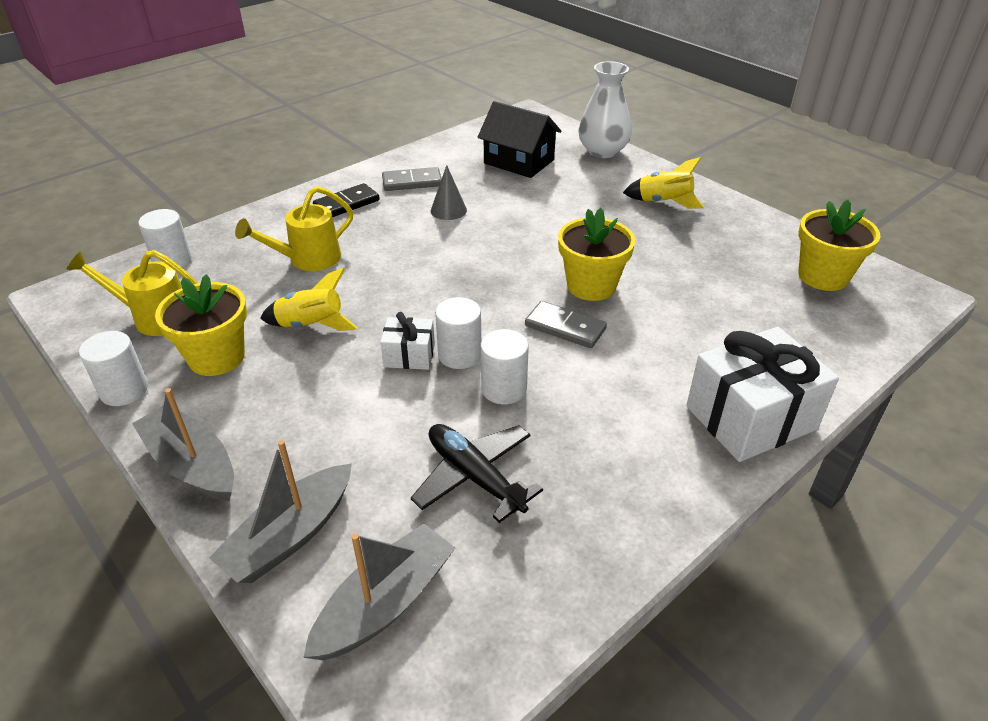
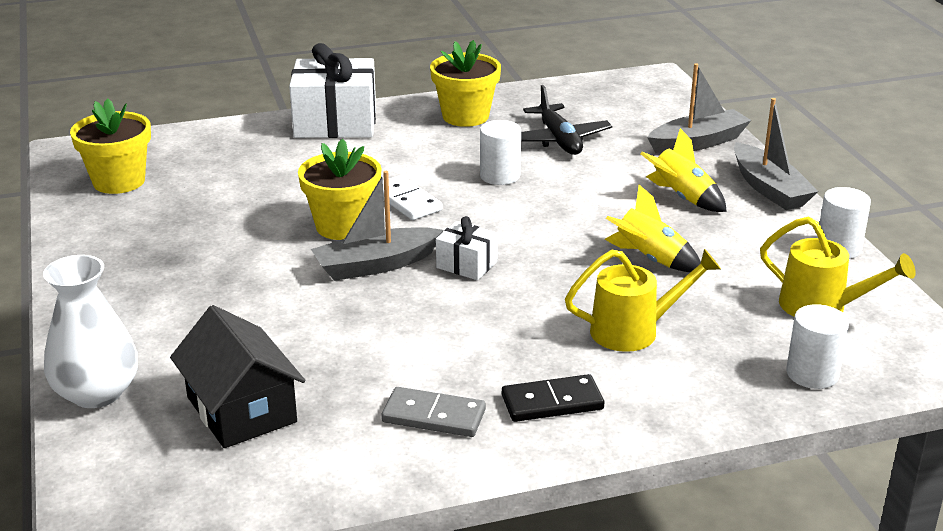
camera: 155 degrees left, 10 degrees down
(216, 357) = (750, 254): yellow flower pot -> yellow flower pot (465, 116)
(385, 603) = (646, 109): grey boat -> grey boat (375, 265)
(409, 355) = (565, 214): white gift -> white gift (466, 265)
(448, 210) = (417, 352): grey cone -> none
(459, 355) = (519, 204): white cylinder -> none
(565, 327) = (407, 201): grey domino -> white domino
(663, 202) = (141, 290): yellow rocket -> yellow rocket (682, 197)

